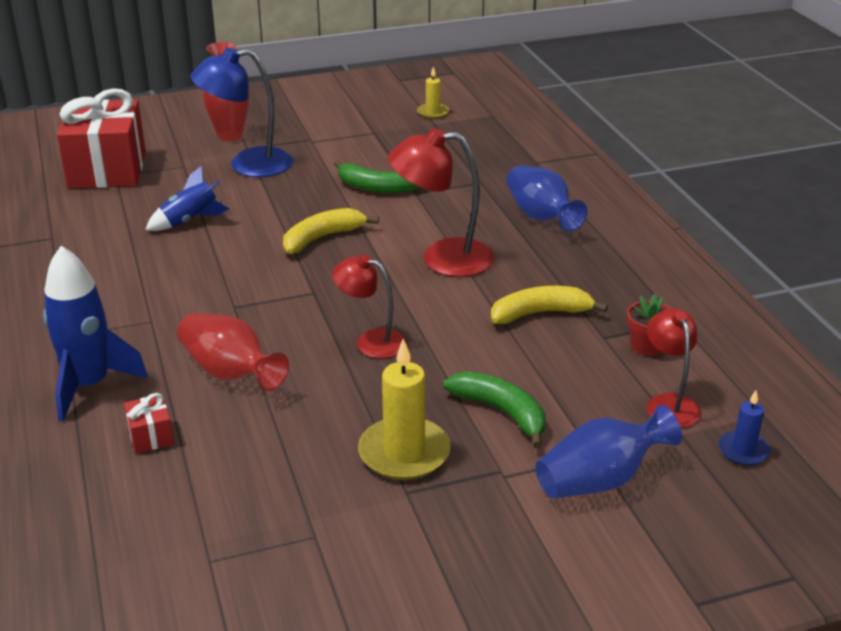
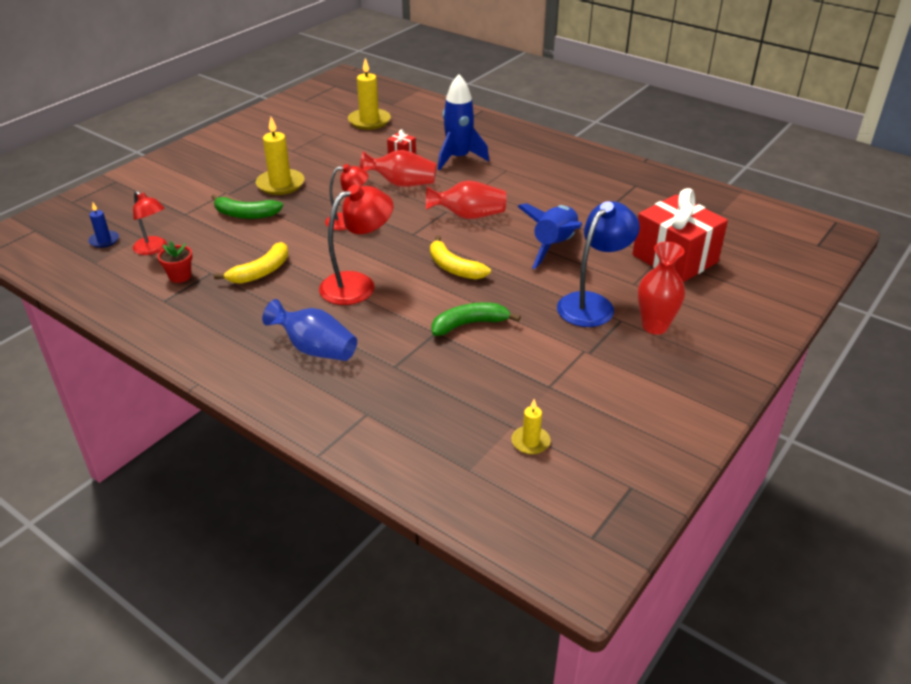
camera: 145 degrees right, 5 degrees up
(91, 556) = (369, 121): none -> yellow candle
(189, 220) = (554, 246): blue rocket -> blue rocket, size x1.59
(219, 288) = (469, 216): none -> red vase
(322, 238) = (454, 268): yellow banana -> yellow banana turned 120 degrees clockwise
(600, 480) = (177, 205): blue vase -> none

